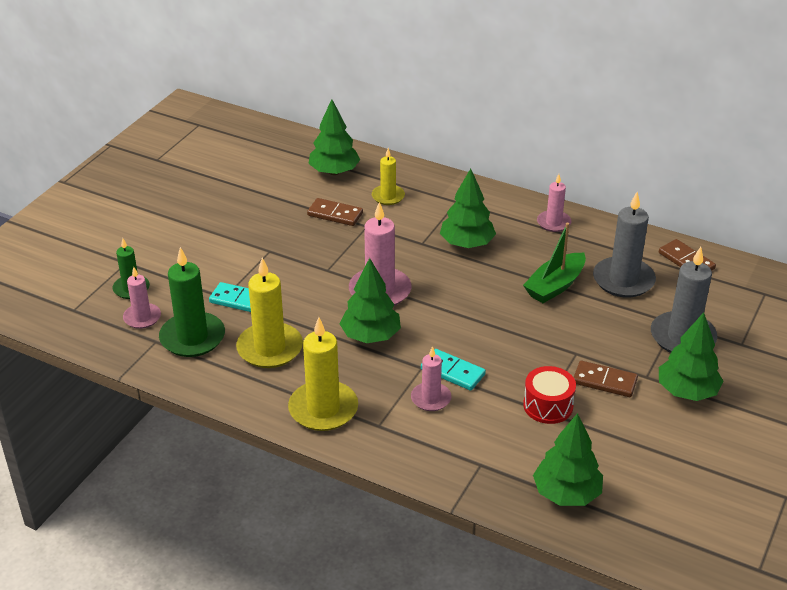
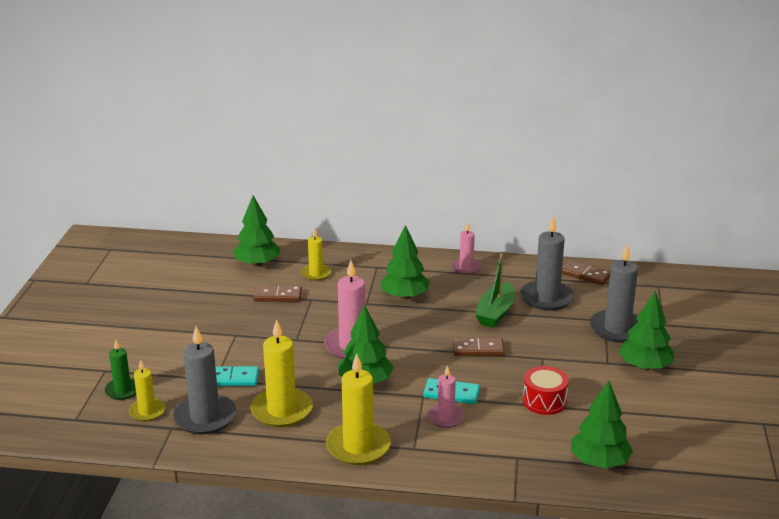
camera: 20 degrees left, 10 degrees down
(142, 318) = (147, 411): pink candle -> yellow candle
(192, 338) = (205, 417): green candle -> grey candle
(604, 381) = (577, 373): brown domino -> brown domino (478, 349)

